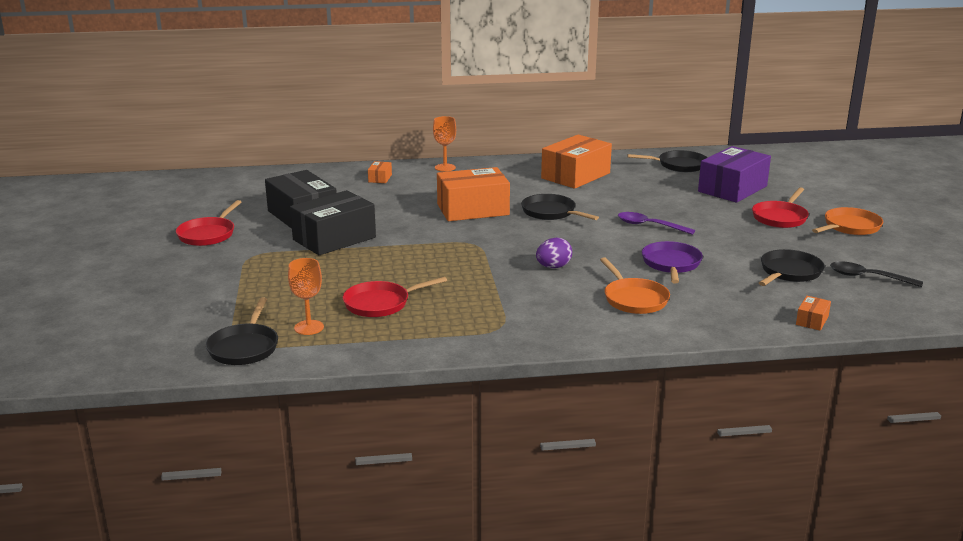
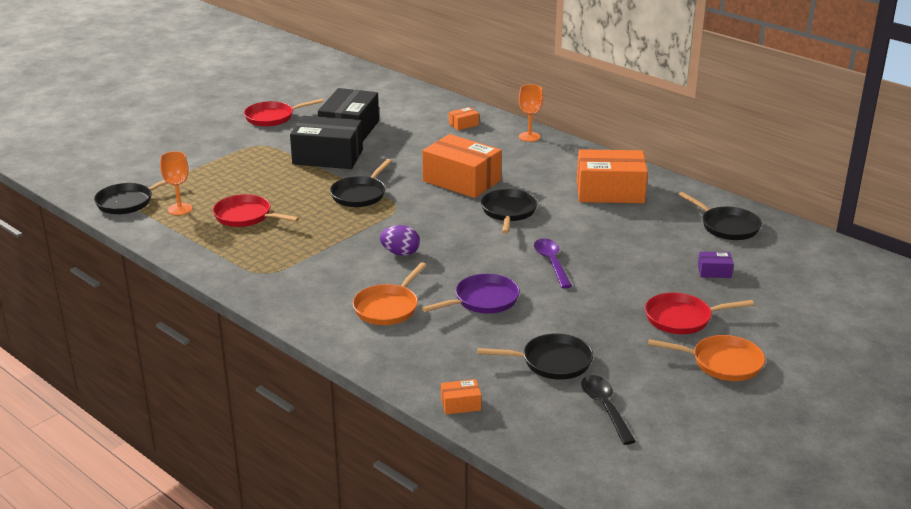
camera: 50 degrees right, 5 degrees up
(427, 249) = (360, 194): none -> black pan
(732, 189) = (714, 271): purple box -> purple box, size x0.42

